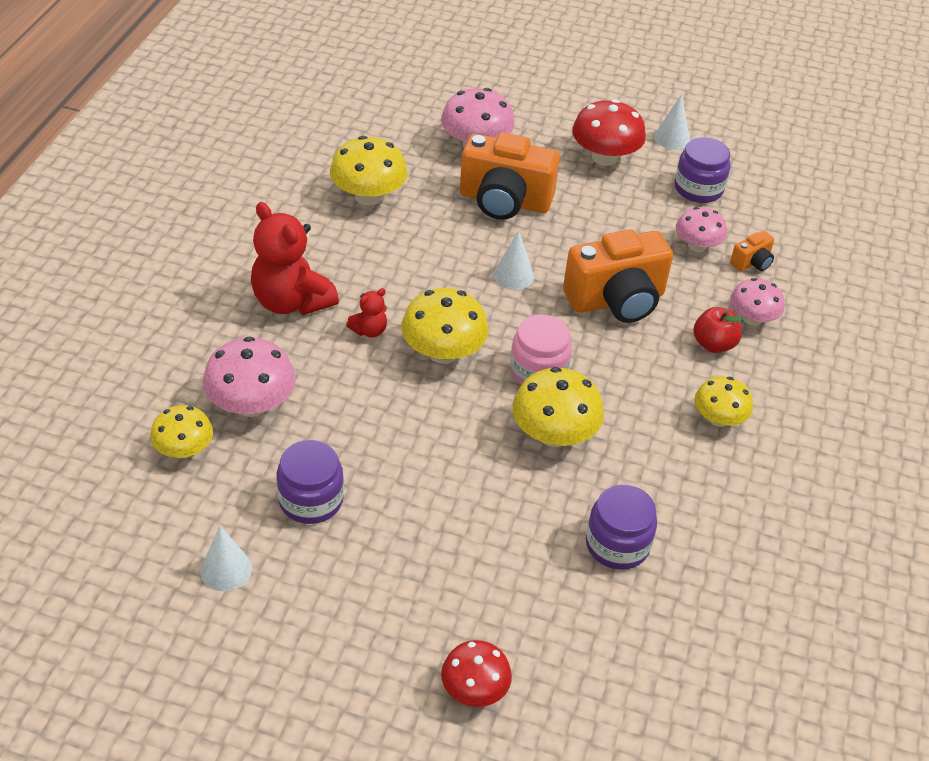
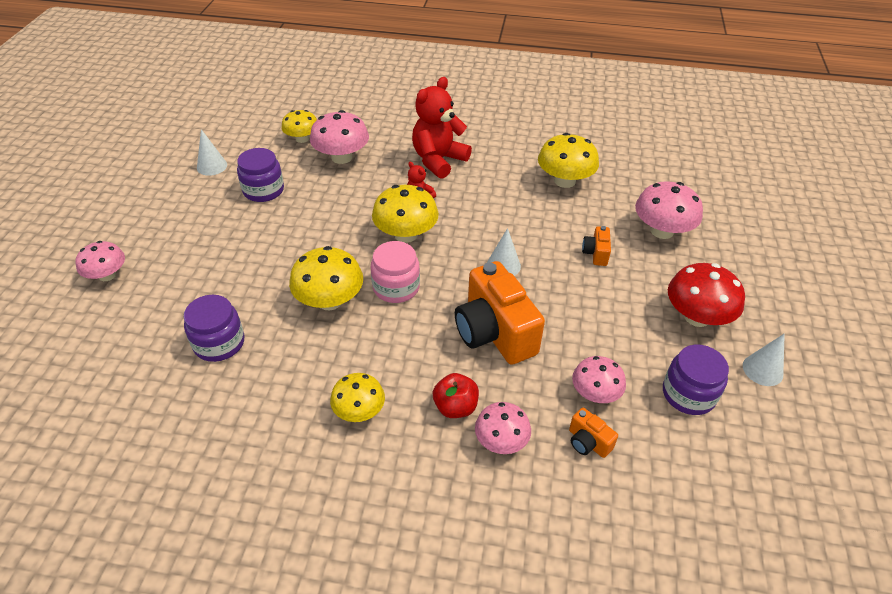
camera: 85 degrees right, 0 degrees up
(474, 689) = (107, 275): red mushroom -> pink mushroom
(504, 201) = (596, 253): orange camera -> orange camera, size x0.44

